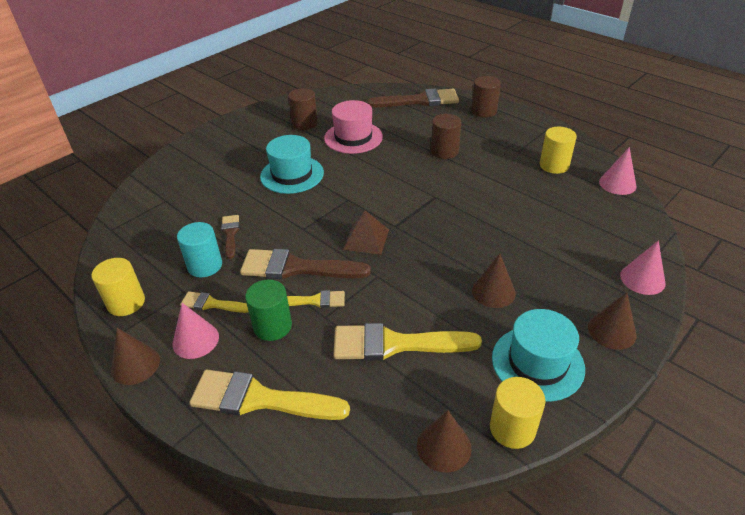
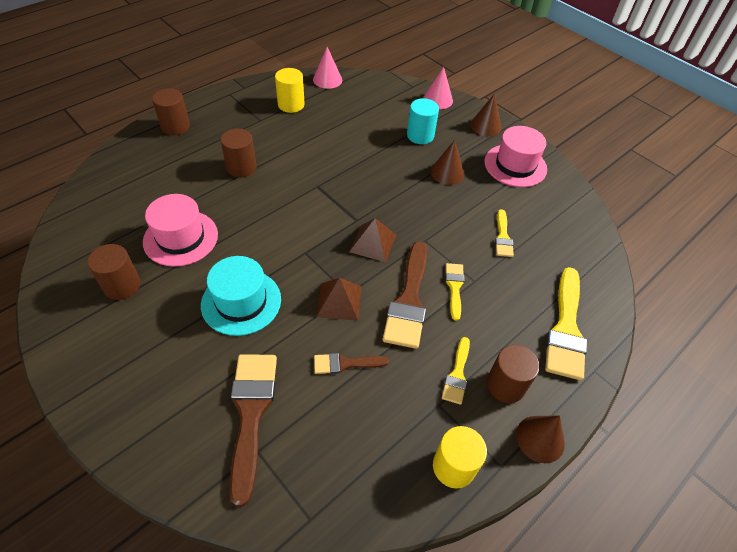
camera: 90 degrees left, 10 degrees up
(195, 340) = (505, 385): pink cone -> brown cylinder
(205, 265) = (397, 386): turquoise cylinder -> turquoise cylinder (420, 135)
(272, 326) = (486, 320): green cylinder -> none
(294, 224) = (339, 301): none -> brown pyramid
(395, 344) = (503, 237): yellow brush -> yellow brush, size x0.53
(419, 101) = (124, 171): brown brush -> brown brush (251, 413)
(444, 446) = (588, 223): brown cone -> none
(512, 428) = (569, 188): yellow cylinder -> none
(537, 363) = (515, 165): turquoise hat -> pink hat

